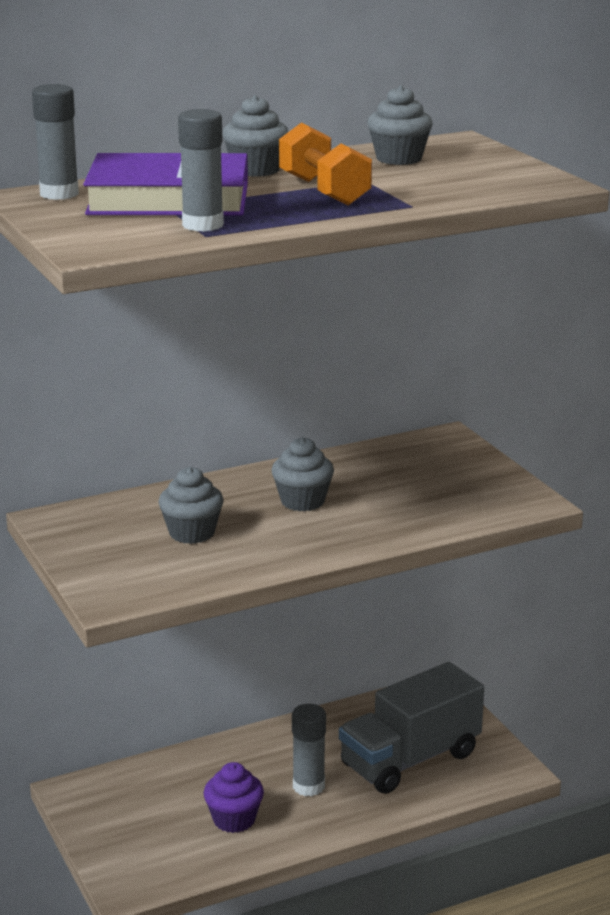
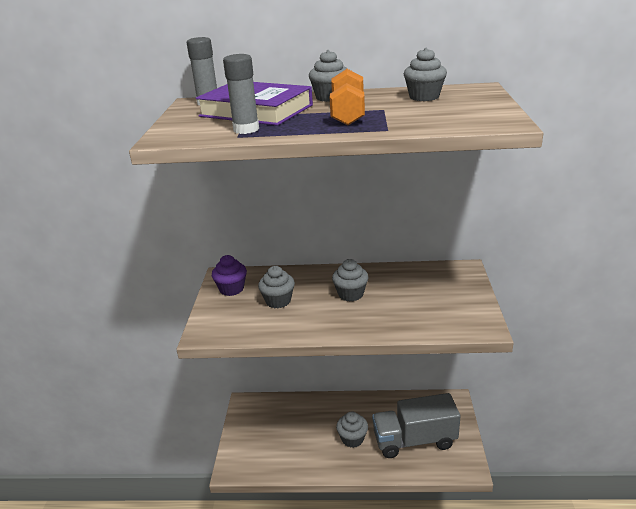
camera: 30 degrees right, 5 degrees up
(234, 819) = (304, 446): purple cupcake -> purple cupcake (231, 289)
(308, 786) = (352, 439): grey glue stick -> grey cupcake

